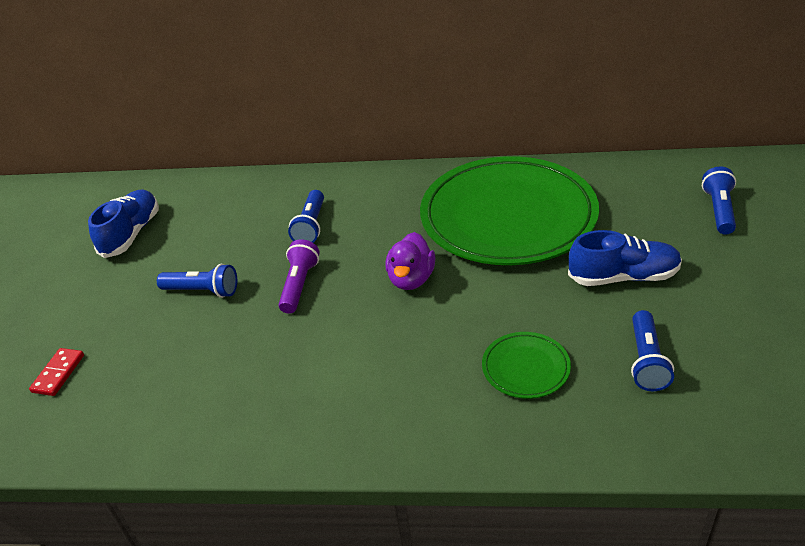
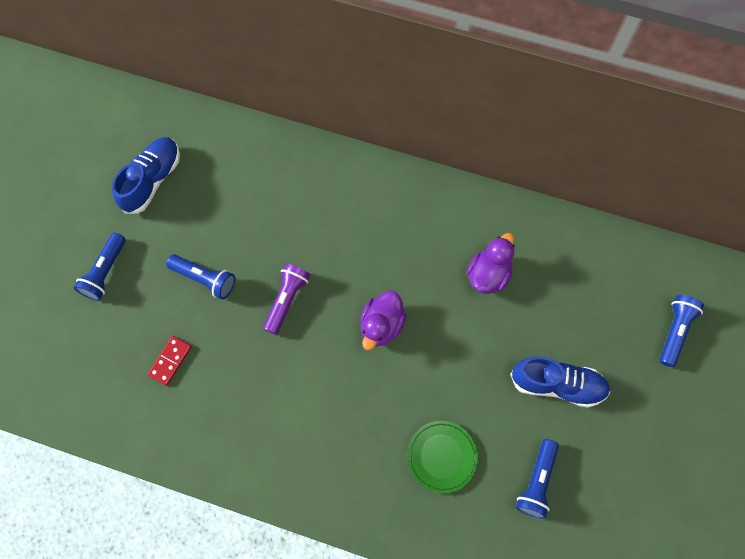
camera: 10 degrees right, 30 degrees up
(58, 373) = (78, 337): red domino -> red domino (170, 361)
(311, 226) = (312, 226): blue flashlight -> blue flashlight (105, 272)
(508, 216) = (488, 274): green plate -> purple duck

